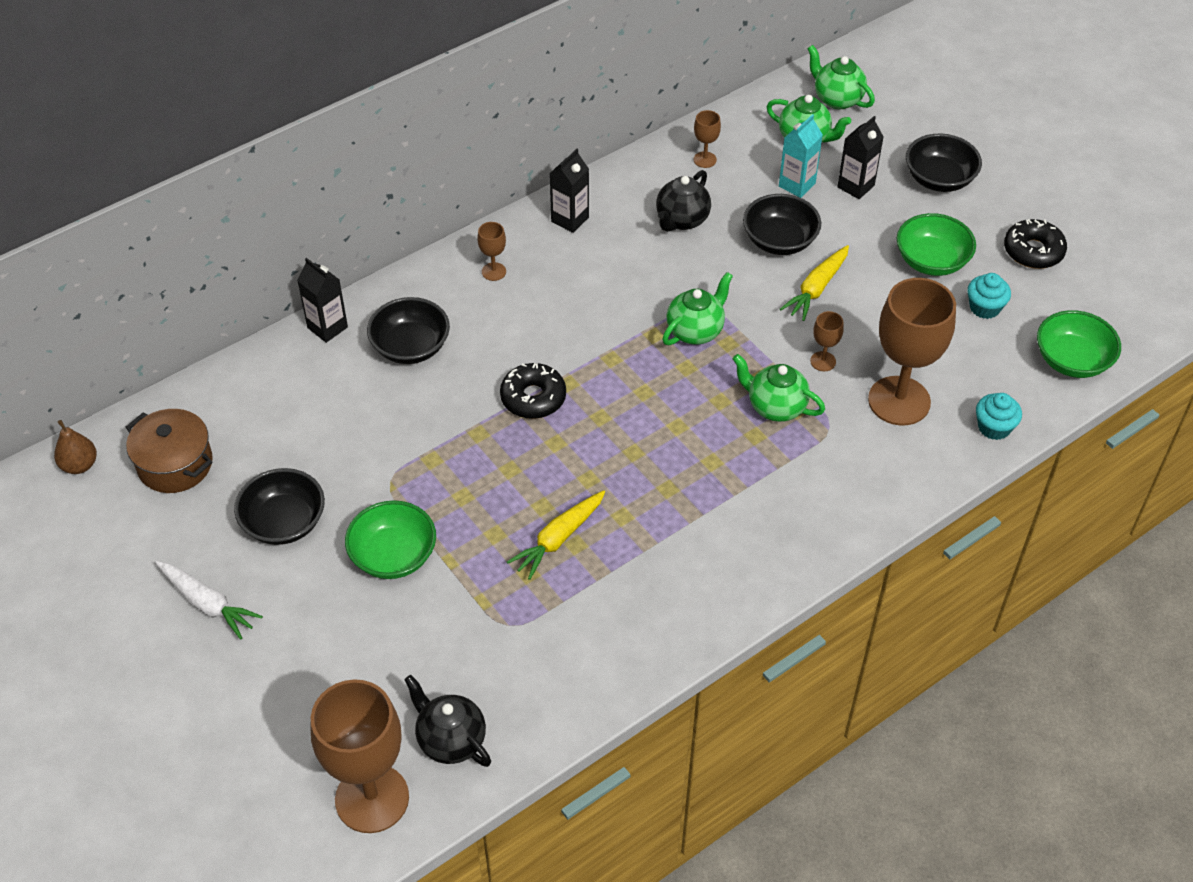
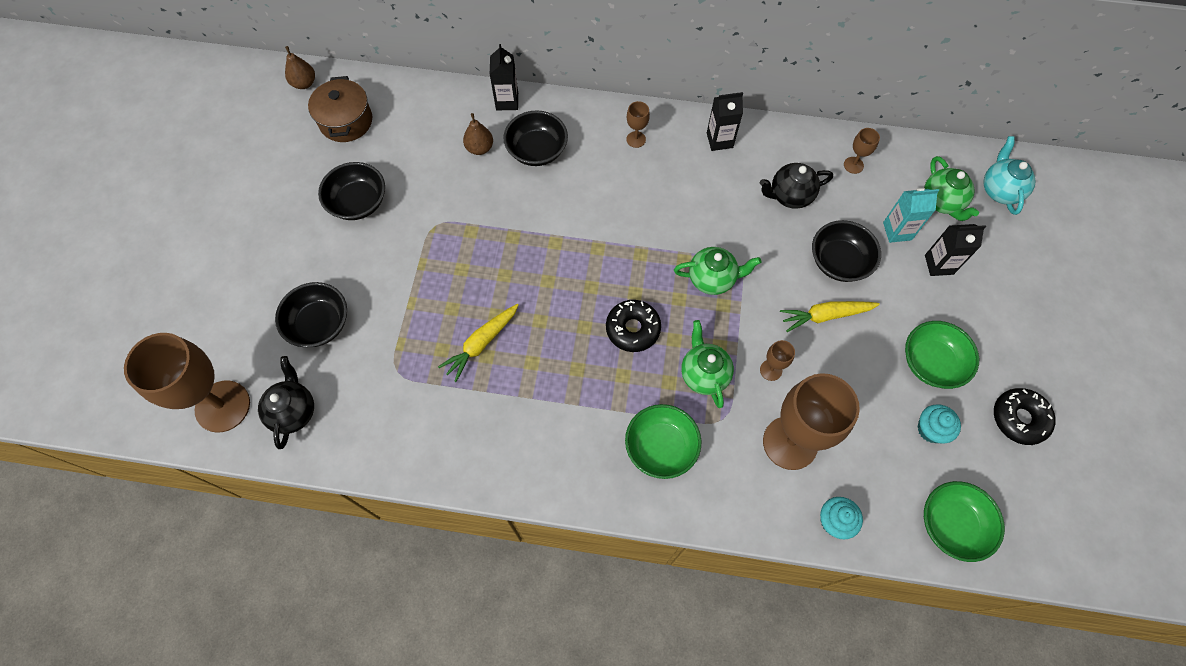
camera: 45 degrees right, 15 degrees up
(207, 603) = (274, 217): white carrot -> none
(351, 386) = (480, 148): none -> brown pear
(393, 555) = (387, 272): green bowl -> green bowl (661, 447)
(533, 398) = (567, 241): black donut -> black donut (633, 329)
(559, 539) = (481, 343): yellow carrot -> yellow carrot turned 45 degrees counterclockwise
(837, 99) = (999, 190): green teapot -> turquoise teapot
(939, 179) = (1008, 307): black bowl -> black bowl (319, 324)

